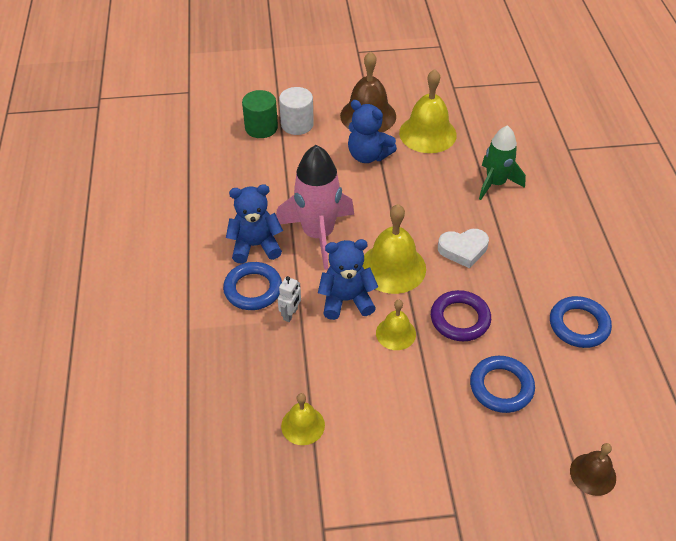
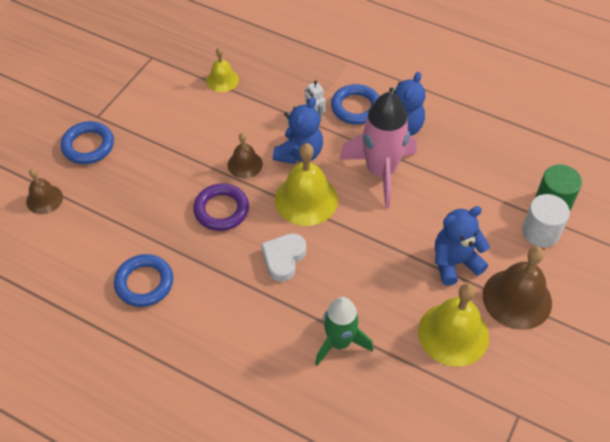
camera: 125 degrees right, 5 degrees up
(395, 333) = (245, 164): yellow bell -> brown bell
(501, 387) = (147, 195): blue ring -> blue ring (88, 146)

